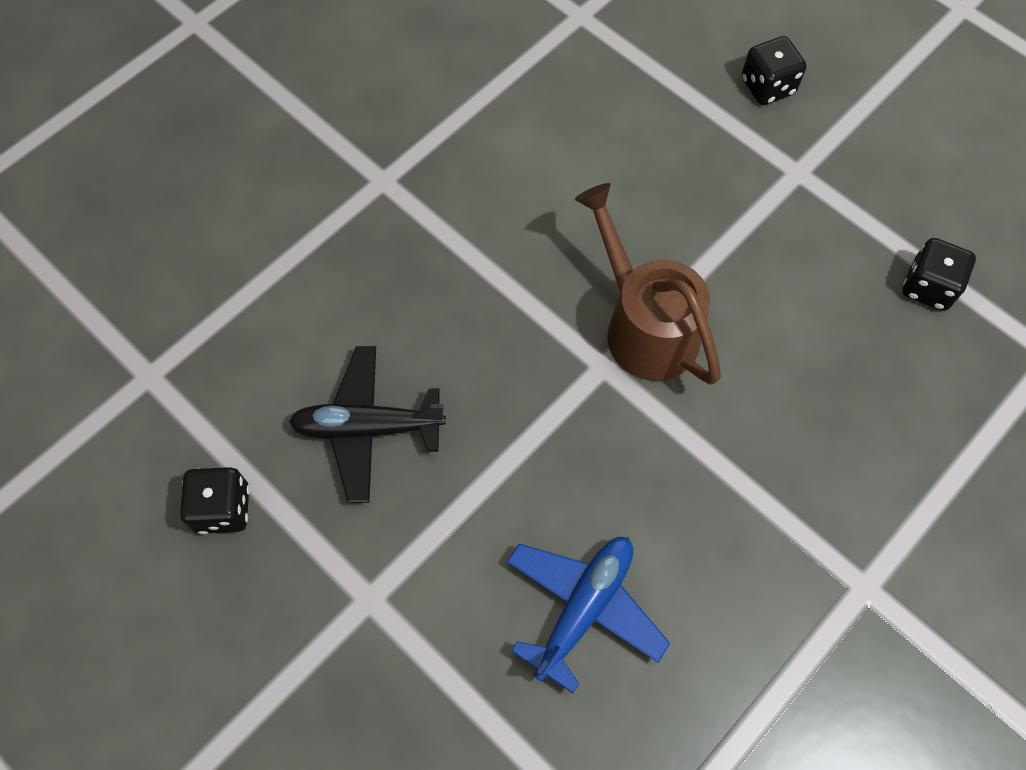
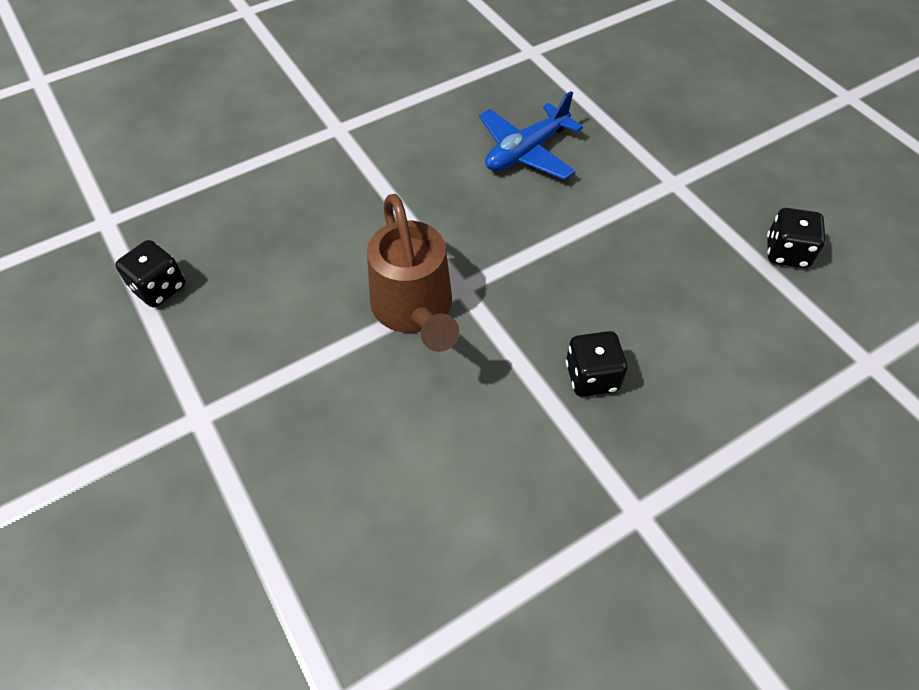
camera: 165 degrees left, 10 degrees down
(368, 428) = (669, 283): black plane -> none
(767, 87) = (166, 527): black dice -> black dice (592, 377)

